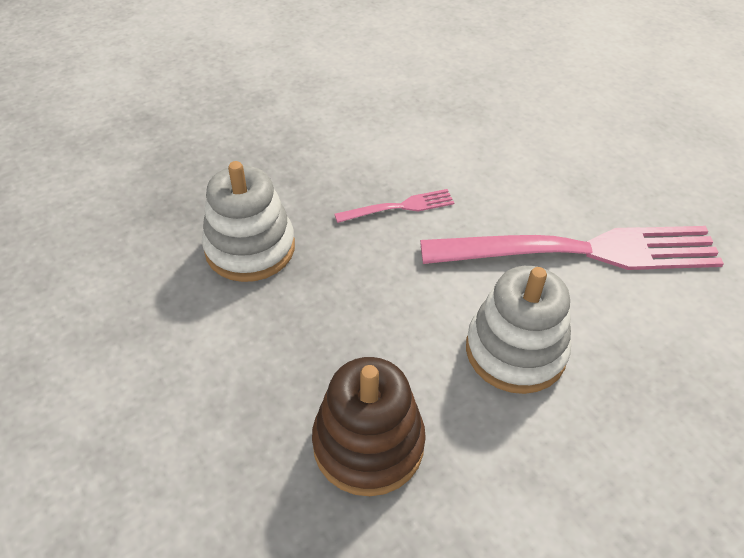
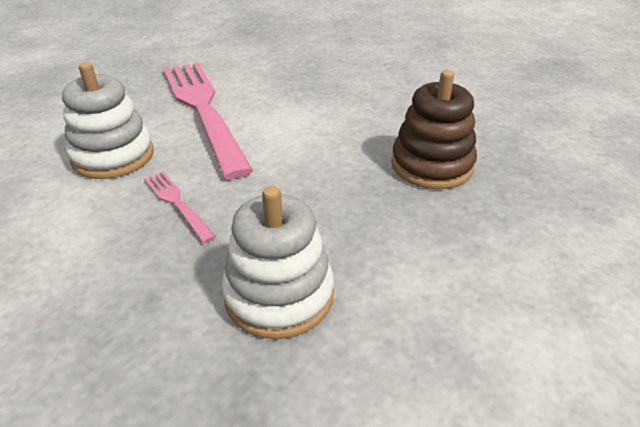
camera: 110 degrees left, 10 degrees down
(515, 351) = (313, 123): white stacking toy -> white stacking toy (113, 156)

